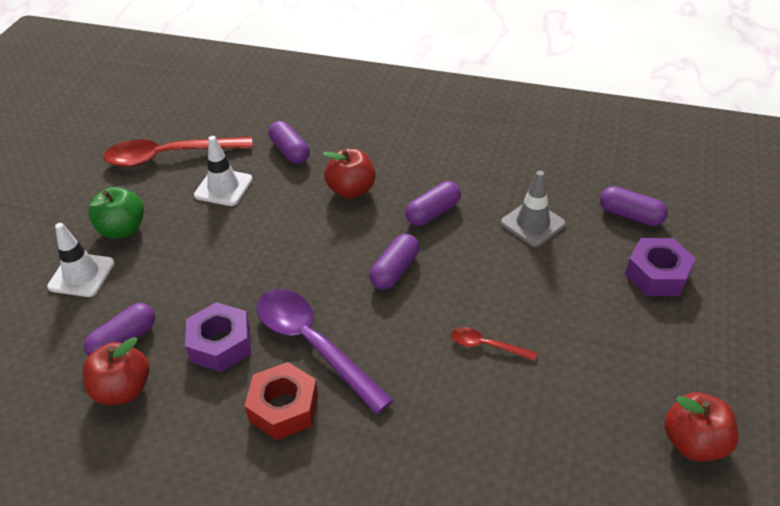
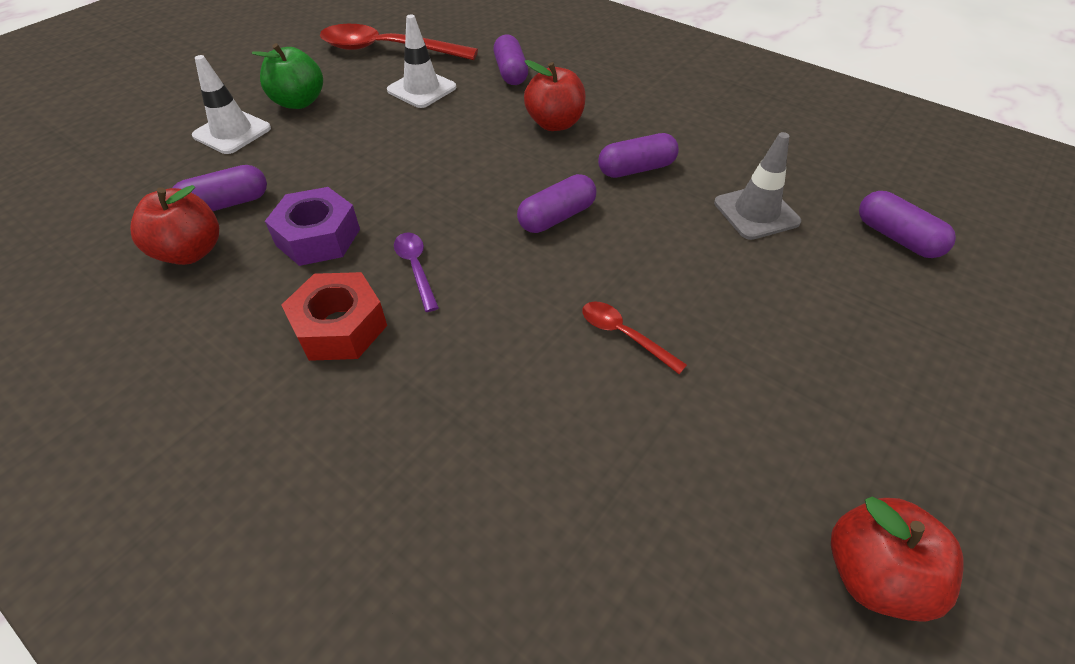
camera: 20 degrees right, 5 degrees up
(313, 344) = (416, 268): purple spoon -> purple spoon, size x0.46
(657, 274) = (906, 319): purple nut -> none

